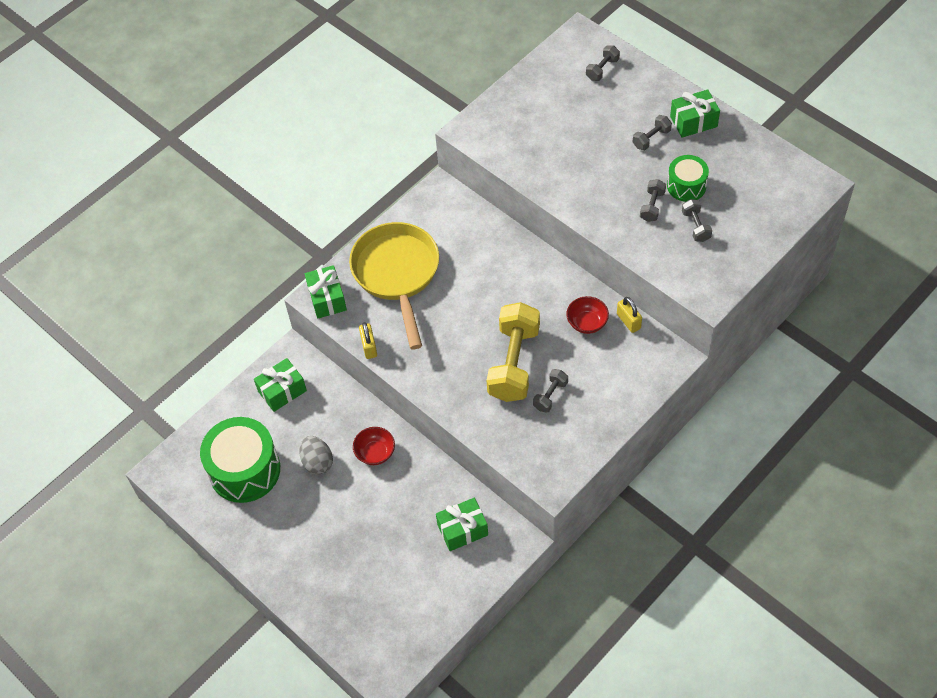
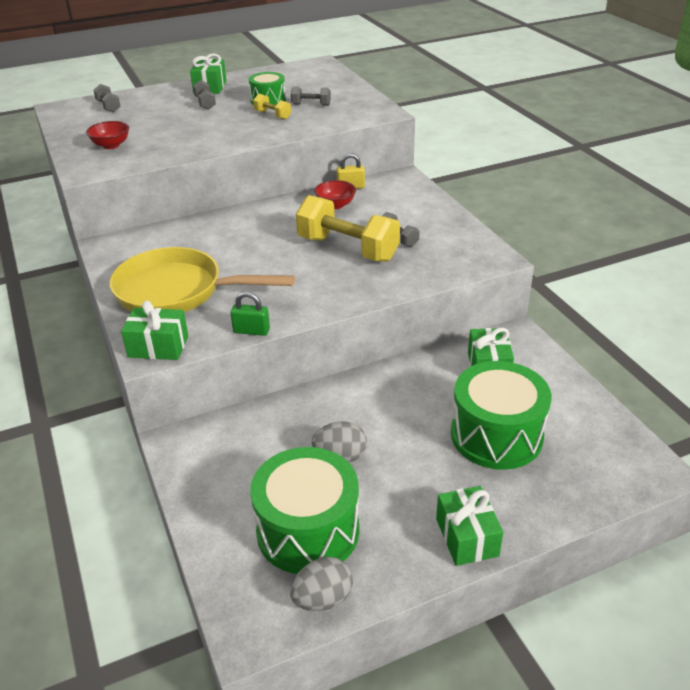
camera: 70 degrees left, 20 degrees down
(196, 500) = (323, 599): none -> grey egg
(282, 391) = (218, 463): green gift -> green gift (467, 537)
(369, 347) = (251, 331): yellow padlock -> green padlock
(375, 453) = (358, 406): red bowl -> red bowl (111, 145)
(380, 558) = (496, 435): none -> green drum
(652, 206) = (272, 115): grey dumbbell -> yellow dumbbell

